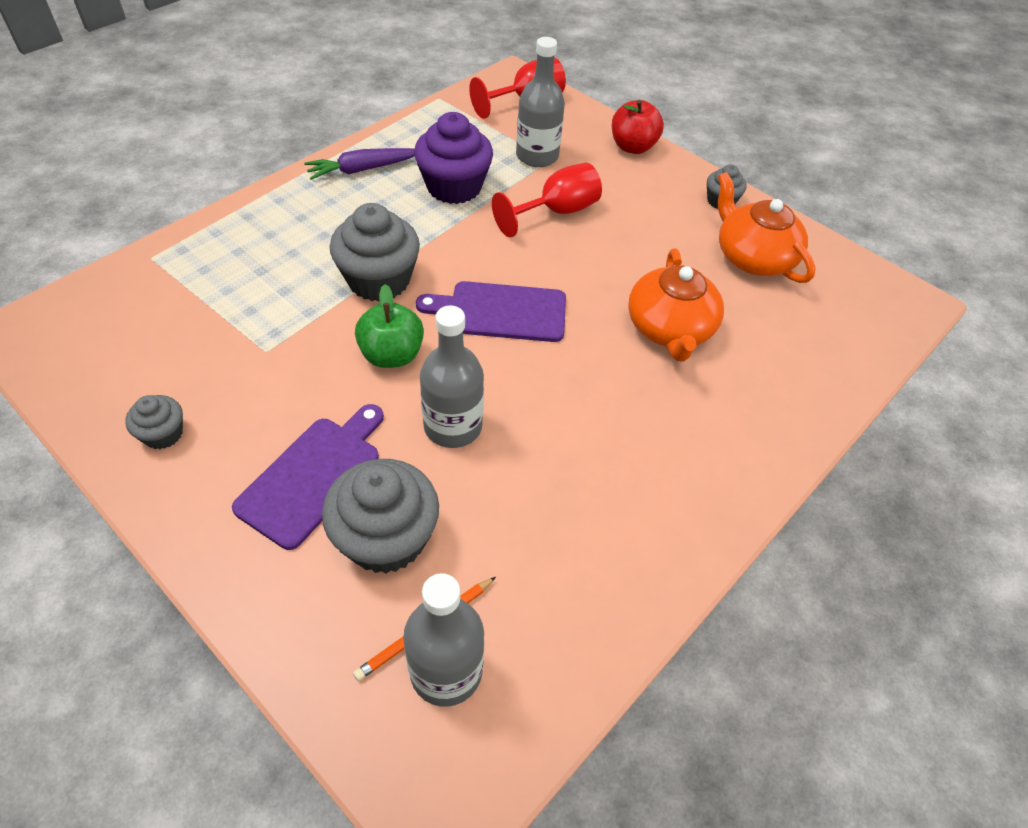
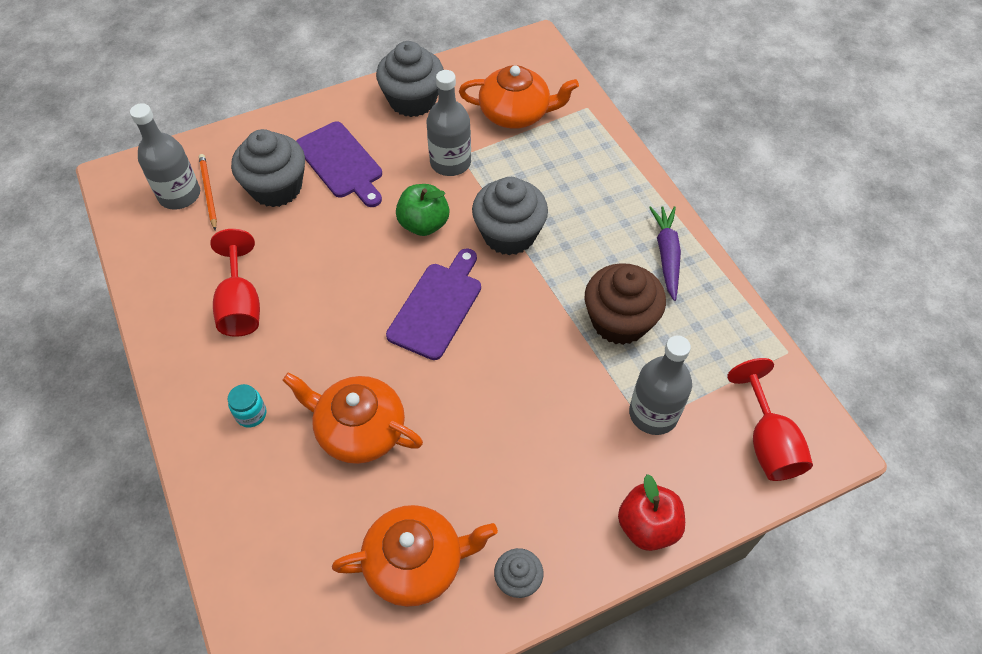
camera: 115 degrees right, 5 degrees up
(163, 434) = (412, 100): grey cupcake -> grey cupcake, size x1.93
(173, 318) = (516, 113): none -> orange teapot
(453, 426) = (340, 243): grey bottle -> grey bottle (450, 162)
(454, 187) = (619, 321): purple cupcake -> brown cupcake
(556, 212) = (553, 398): red goblet -> red goblet (241, 305)
(712, 421) = (251, 414): none -> turquoise jar

